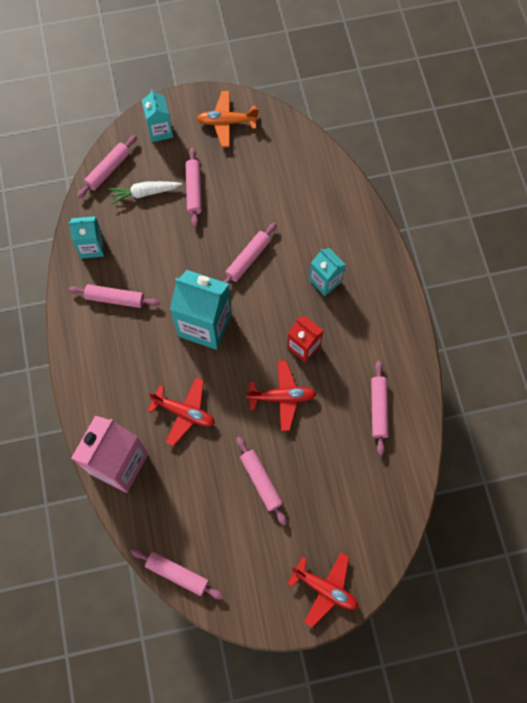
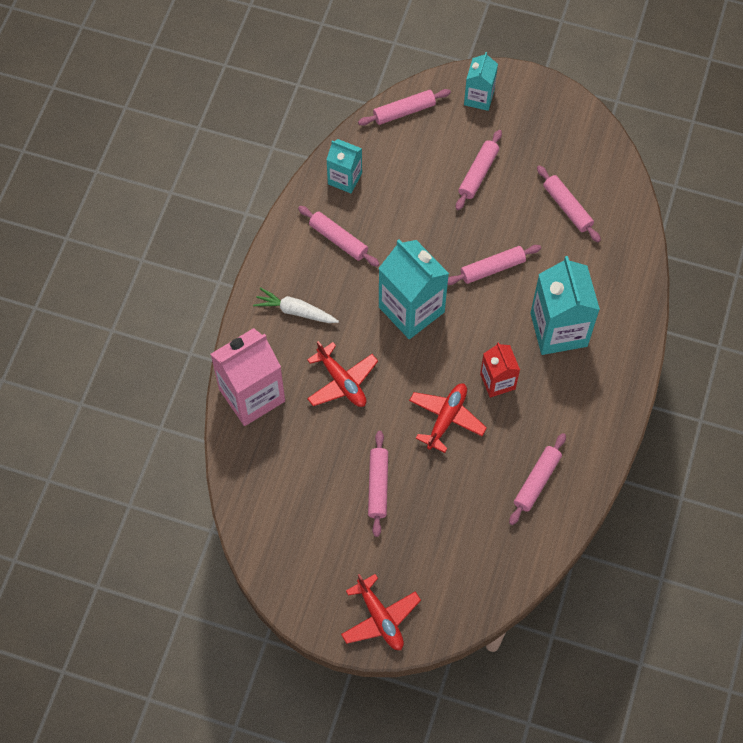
camera: 30 degrees right, 5 degrees down
(144, 193) = (427, 152): white carrot -> white carrot (295, 311)
(177, 574) = (248, 526): pink rolling pin -> pink rolling pin (567, 207)
(227, 122) = (552, 122): orange plane -> none
(282, 397) = (446, 418): red plane -> red plane turned 90 degrees counterclockwise
(325, 281) = (558, 329): turquoise carton -> turquoise carton, size x1.75

